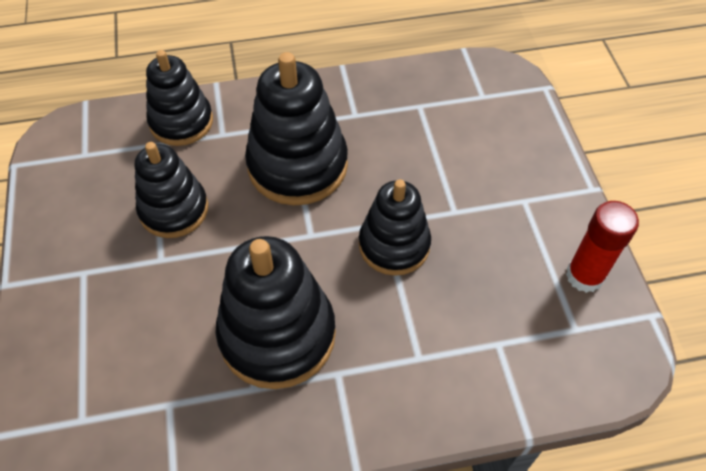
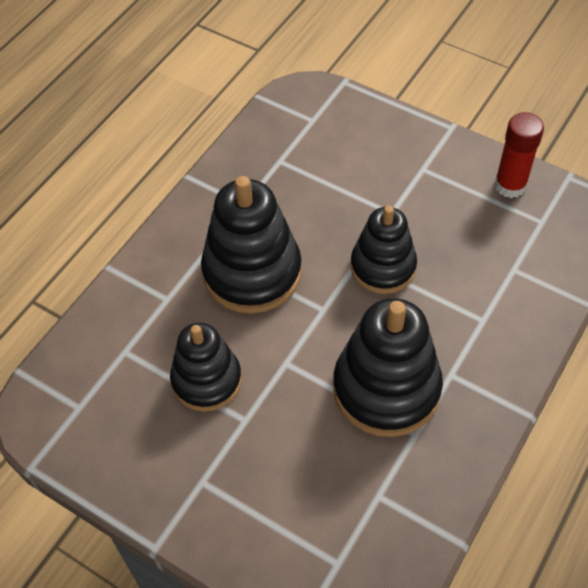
camera: 45 degrees left, 0 degrees up
(181, 122) = (122, 317): black stacking toy -> none

